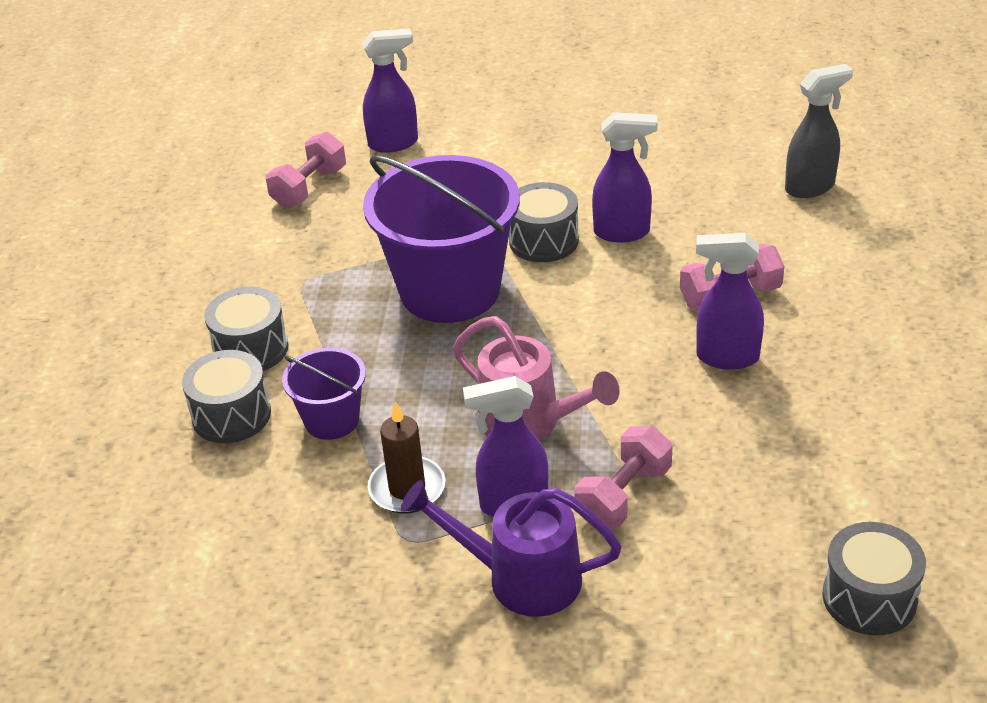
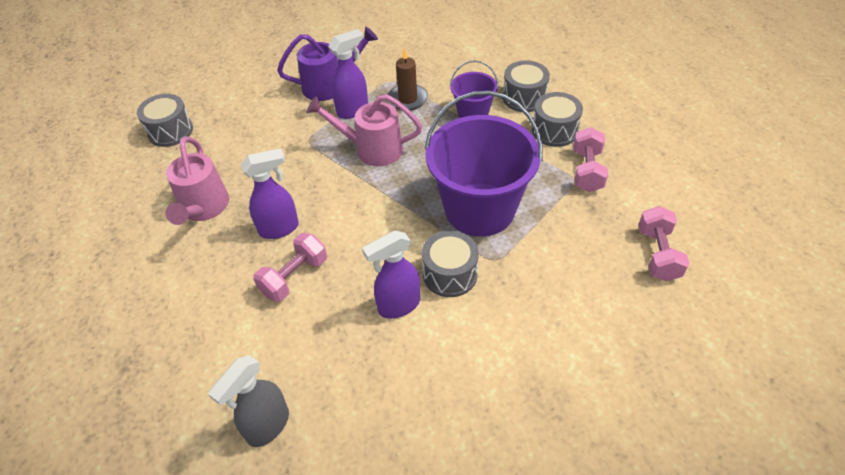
camera: 150 degrees right, 10 degrees up
(394, 143) = (648, 329): purple spray bottle -> none
(623, 496) = (302, 132): pink dumbbell -> pink dumbbell (587, 171)
(833, 424) = (203, 209): none -> pink watering can

